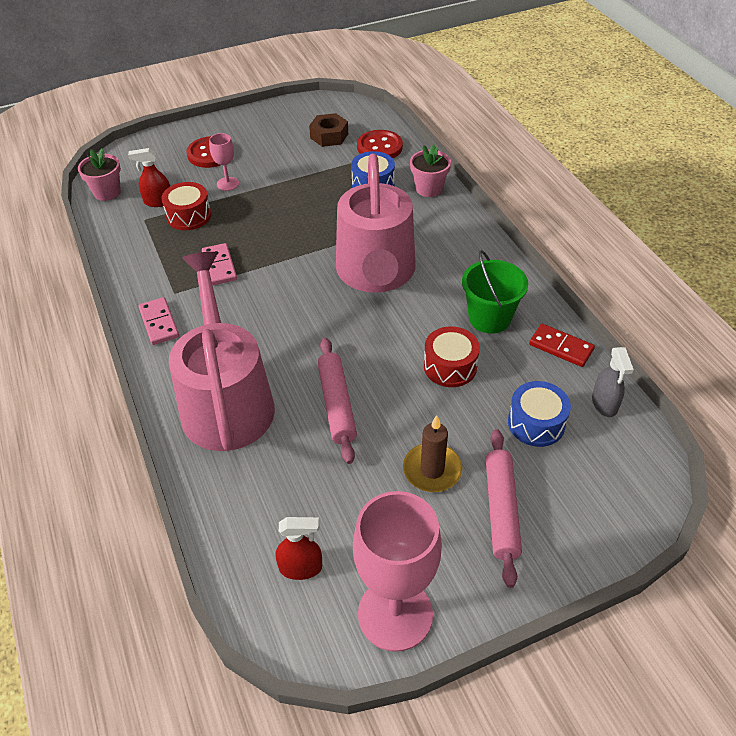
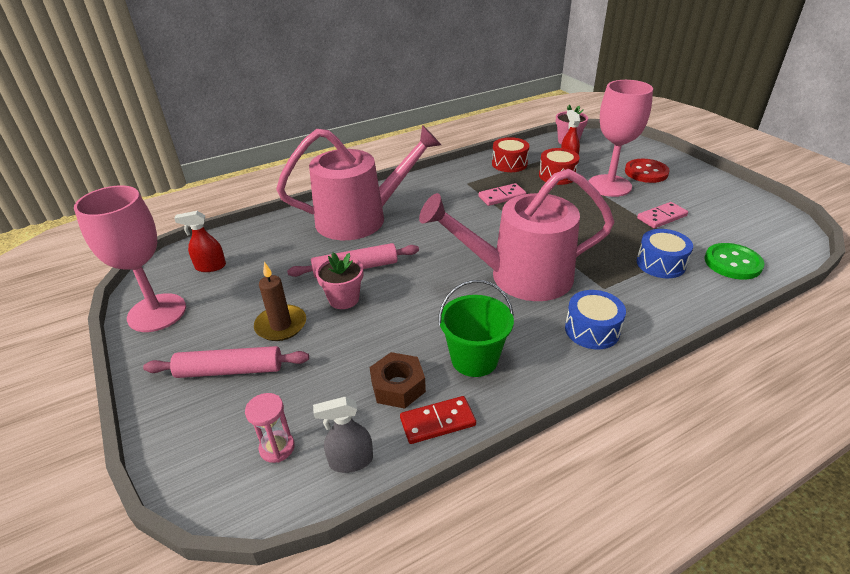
camera: 85 degrees right, 10 degrees down
(159, 323) = (434, 182): pink domino -> pink domino (662, 217)
(228, 184) = (609, 186): pink goblet -> pink goblet, size x2.13
(301, 567) = (210, 266): red spray bottle -> red spray bottle turned 90 degrees clockwise
(329, 136) = (726, 229): brown nut -> brown nut (398, 386)
(379, 147) = (732, 263): red button -> green button
(429, 189) = (679, 304): pink flower pot -> pink flower pot (344, 299)
(450, 366) = (401, 331): red drum -> red drum (509, 164)
(536, 423) = (326, 397): blue drum -> blue drum (592, 330)
(561, 347) = (437, 422): red domino -> red domino turned 45 degrees clockwise
(596, 456) = (277, 448): none -> pink hourglass

